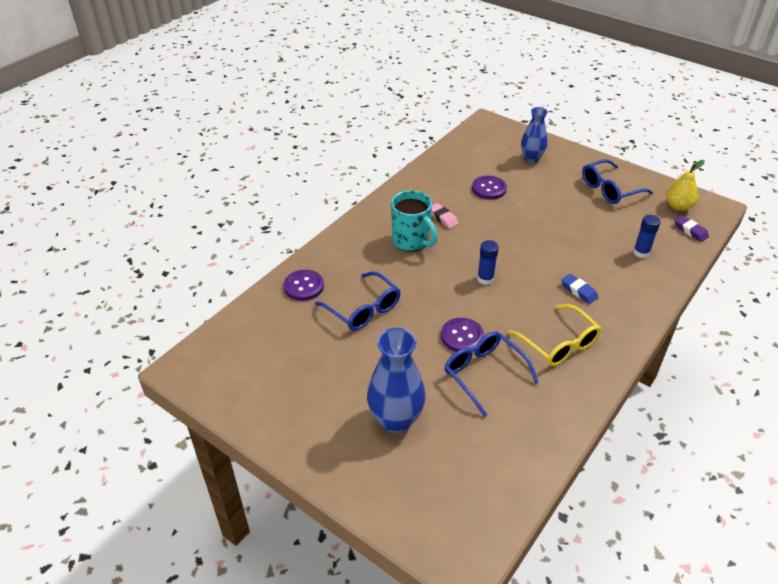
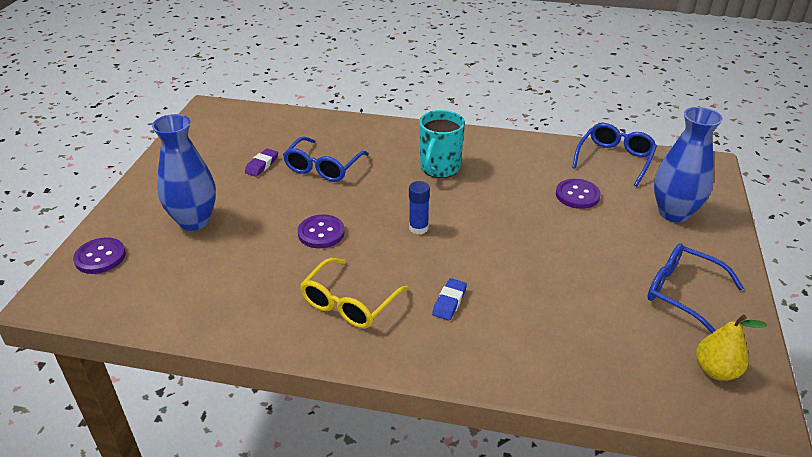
camera: 65 degrees right, 5 degrees down
(304, 286) = (332, 130): purple button -> purple button (100, 257)
(443, 218) = (494, 177): pink eraser -> none
(483, 373) = (276, 259): blue glasses -> blue glasses (615, 159)
(531, 158) = (674, 213): blue vase -> blue vase, size x1.51
(641, 252) = (570, 346): blue glue stick -> none
(690, 231) = (667, 392): purple eraser -> purple eraser (262, 165)

